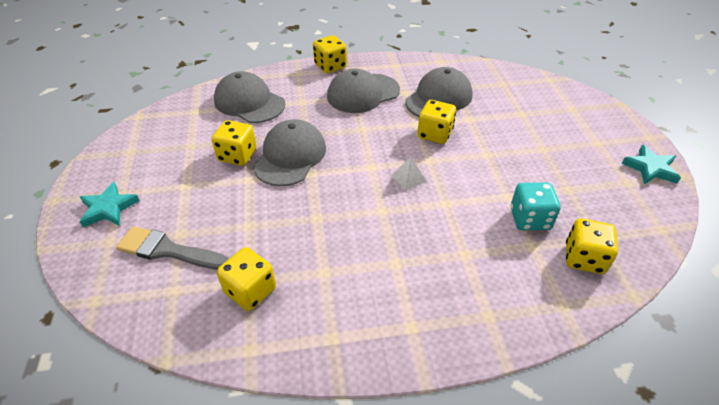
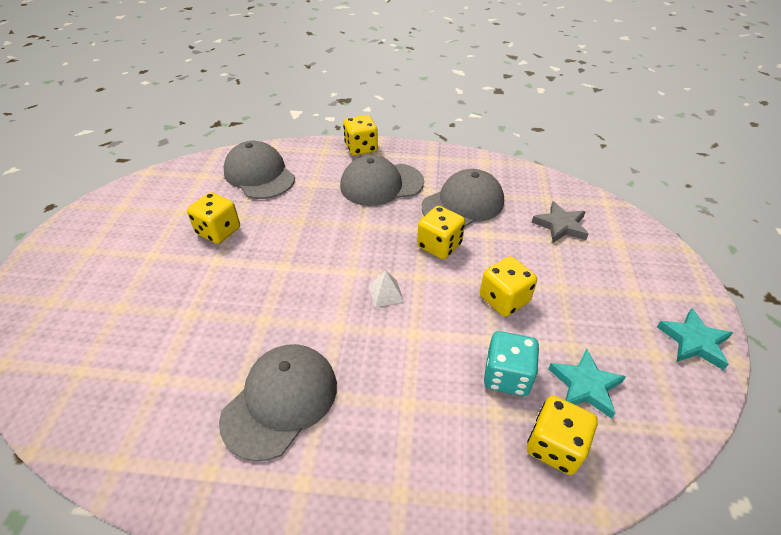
camera: 15 degrees right, 0 degrees up
(108, 208) = (69, 264): turquoise star -> turquoise star (585, 385)
(168, 250) = (98, 323): grey brush -> none
(250, 291) = (153, 390): yellow dice -> yellow dice (504, 299)
(290, 156) = (271, 242): grey cap -> grey cap (280, 401)
(522, 102) = (560, 225): none -> grey star

